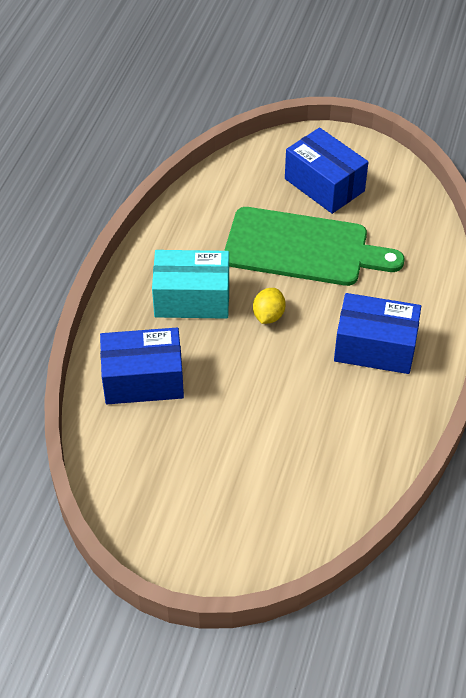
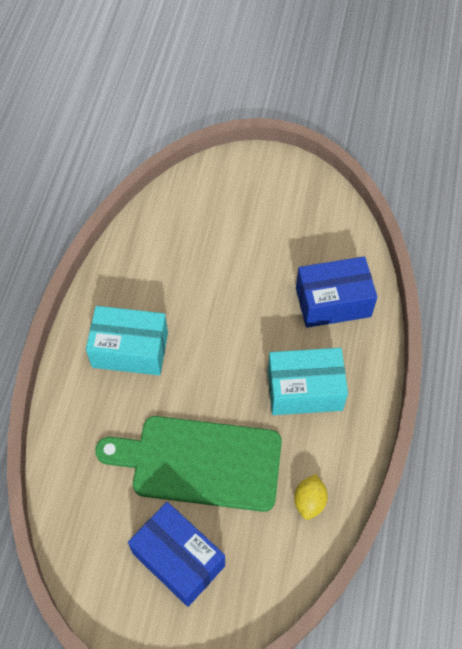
camera: 175 degrees right, 10 degrees up
(268, 316) = (229, 376): yellow lemon -> yellow lemon (309, 501)
(375, 347) = (130, 350): blue box -> turquoise box

